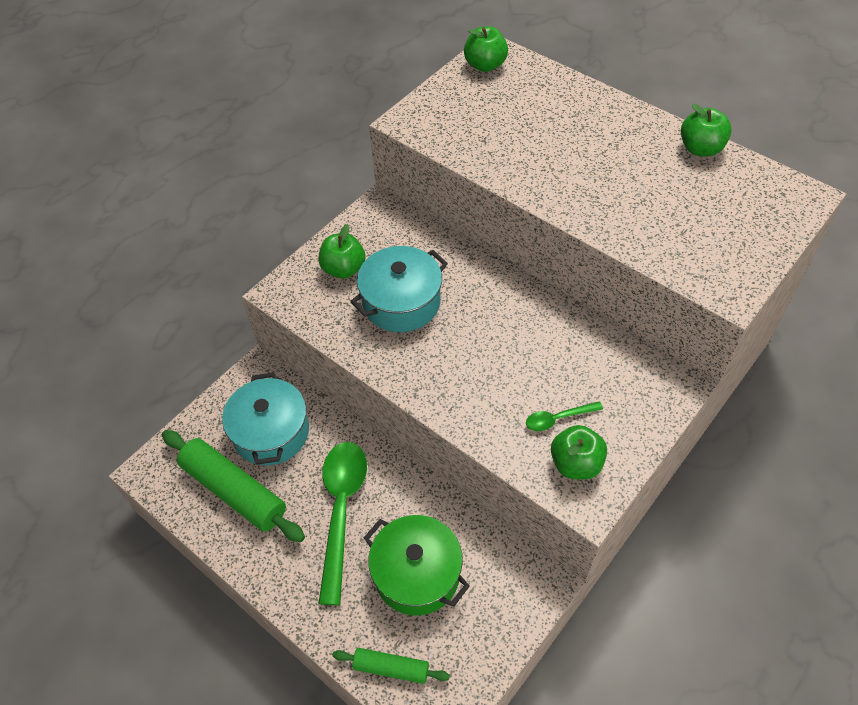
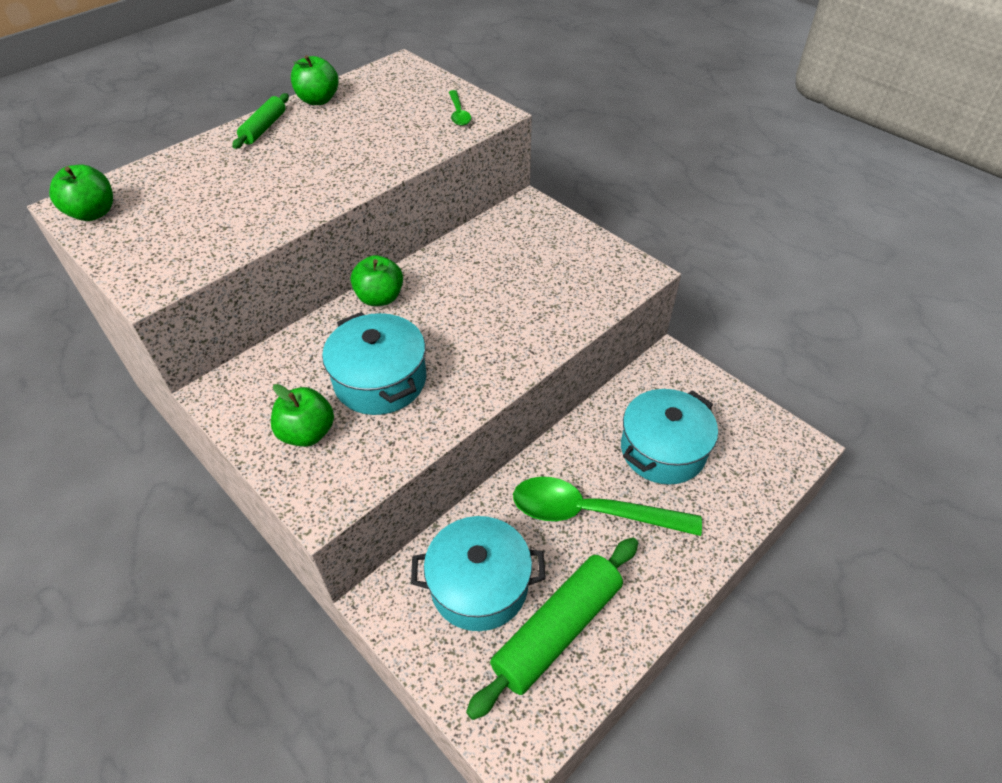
camera: 85 degrees left, 5 degrees down
(391, 668) = (757, 478): green rolling pin -> green rolling pin (264, 128)
(417, 574) = (663, 450): green pot -> turquoise pot
(557, 419) = (554, 279): green spoon -> green spoon (458, 114)
(576, 464) = (602, 274): green apple -> green apple (380, 298)

